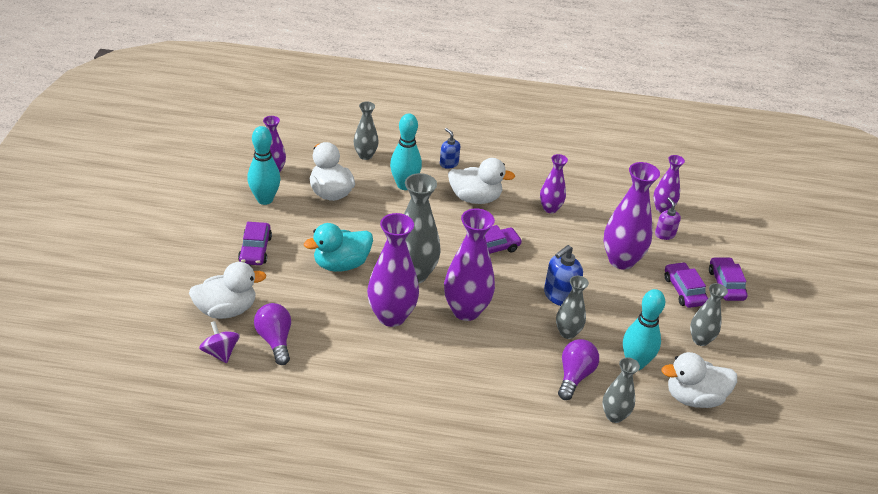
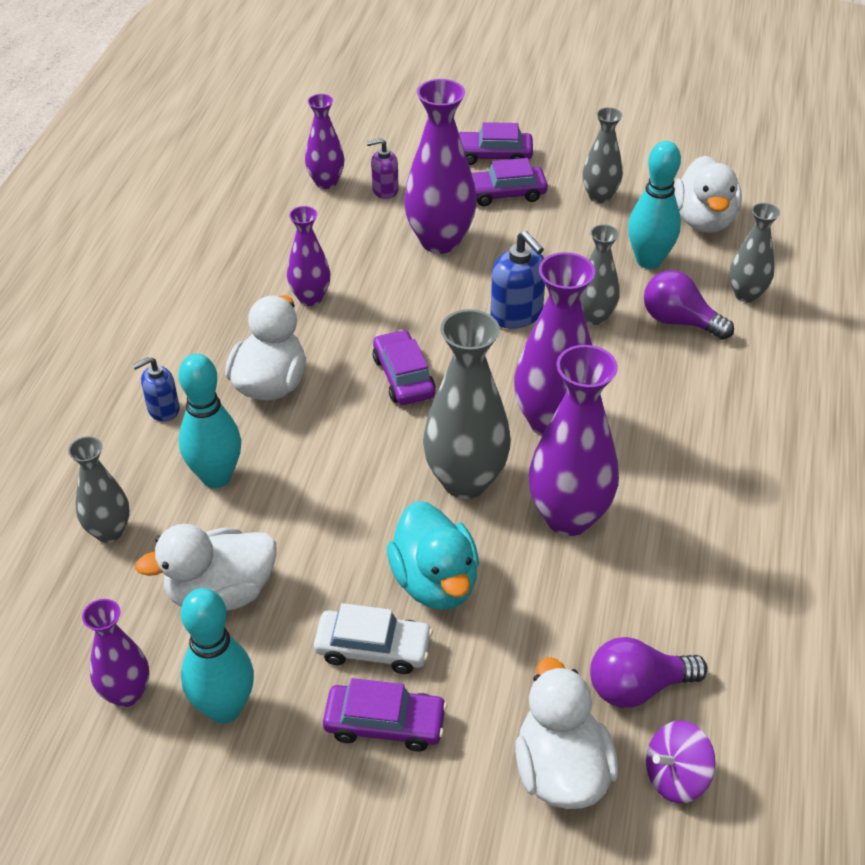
camera: 80 degrees left, 5 degrees up
(299, 244) = (373, 648): none -> white car

